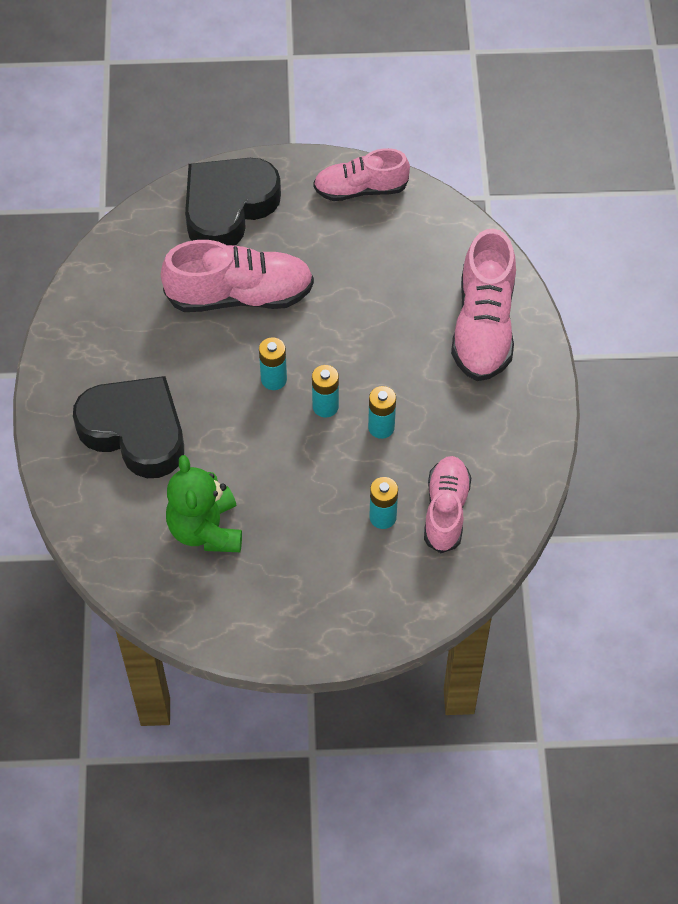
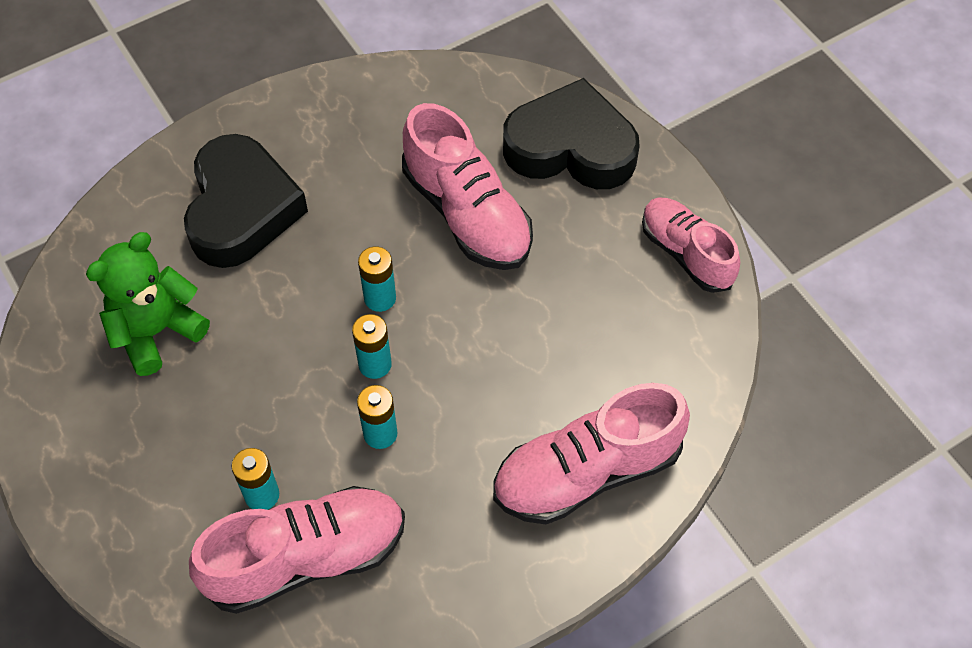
camera: 60 degrees right, 0 degrees up
(446, 510) = (307, 558): pink shoe -> pink shoe, size x1.51

